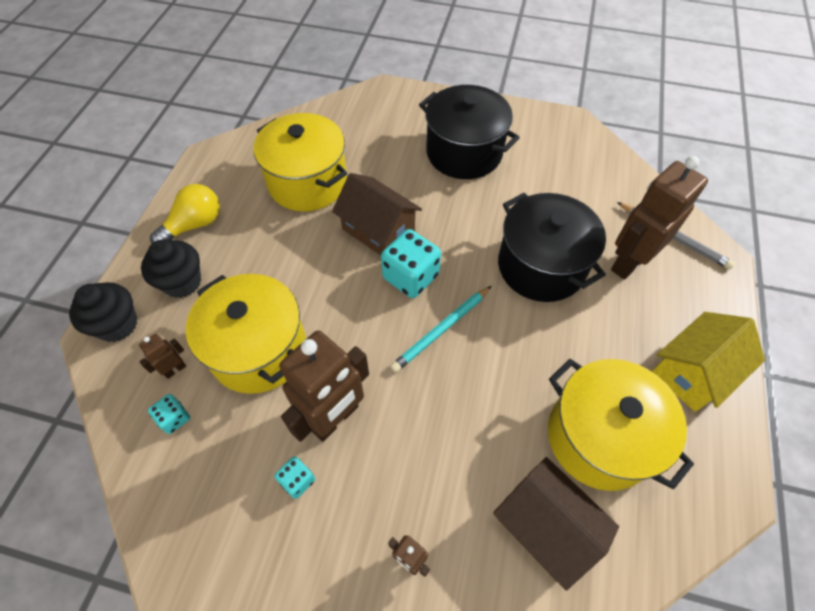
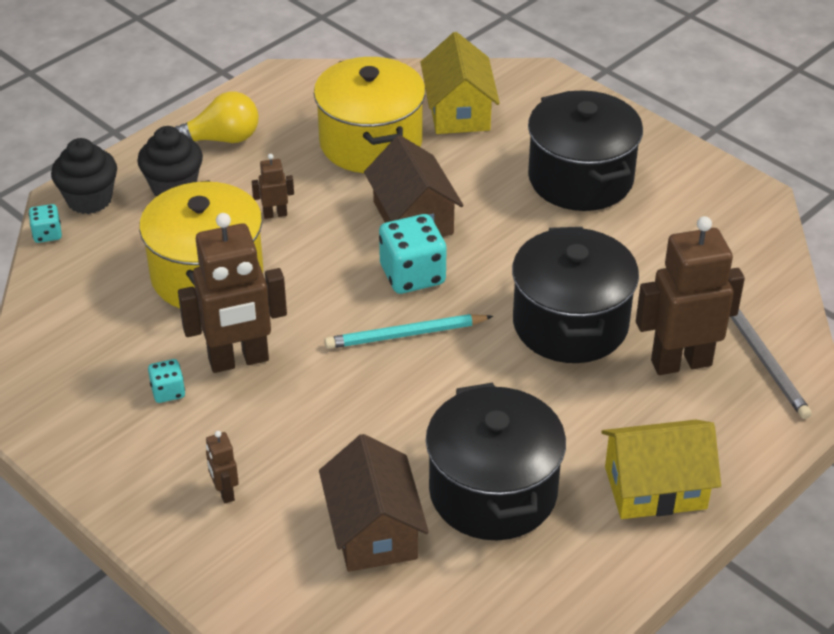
camera: 30 degrees right, 15 degrees down
(174, 418) = (92, 296): turquoise dice -> turquoise dice (47, 234)
(175, 369) = (117, 258): brown robot -> brown robot (275, 214)
(350, 135) = (458, 111): none -> yellow house
(599, 437) = (493, 492): yellow pot -> black pot

